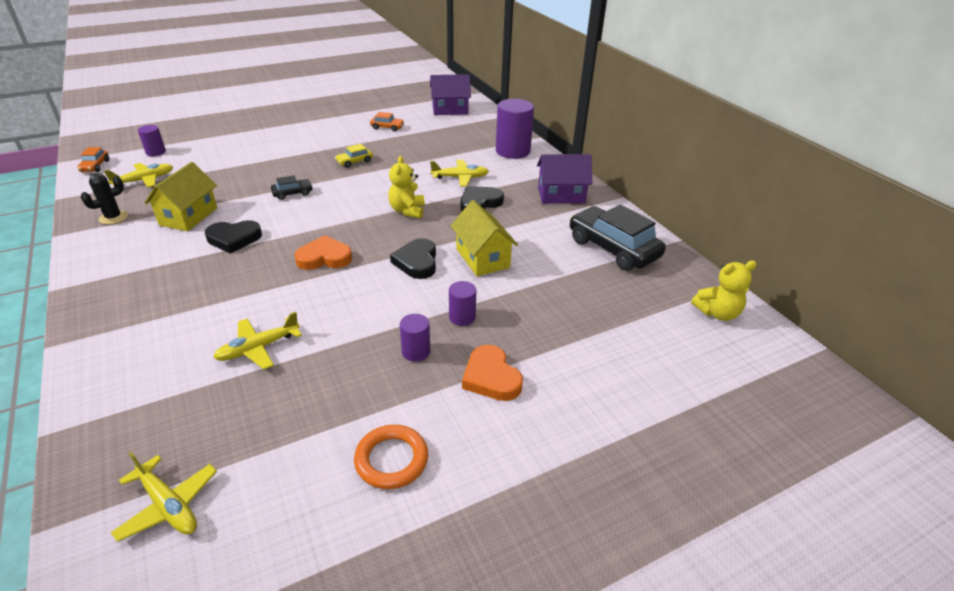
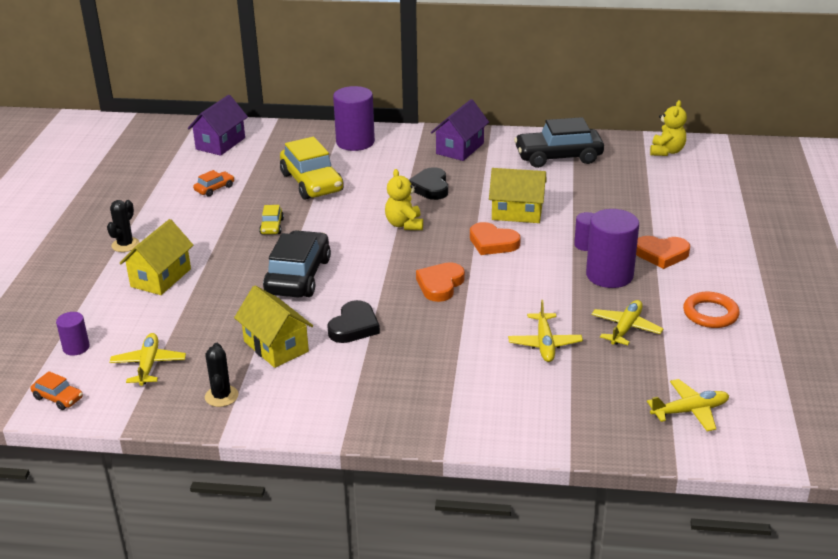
camera: 55 degrees left, 5 degrees down
(256, 149) = (161, 278): none -> yellow house
(289, 126) = (125, 245): none -> black cactus
(292, 193) = (298, 276): black car -> black car, size x2.17
(407, 211) = (404, 224): yellow teddy bear -> yellow teddy bear turned 45 degrees clockwise
(416, 351) = (609, 275): purple cylinder -> purple cylinder, size x1.94
(417, 262) = (492, 243): black heart -> orange heart
(432, 155) = (312, 182): none -> yellow car
(460, 178) = (374, 182): yellow plane -> yellow plane (625, 328)

